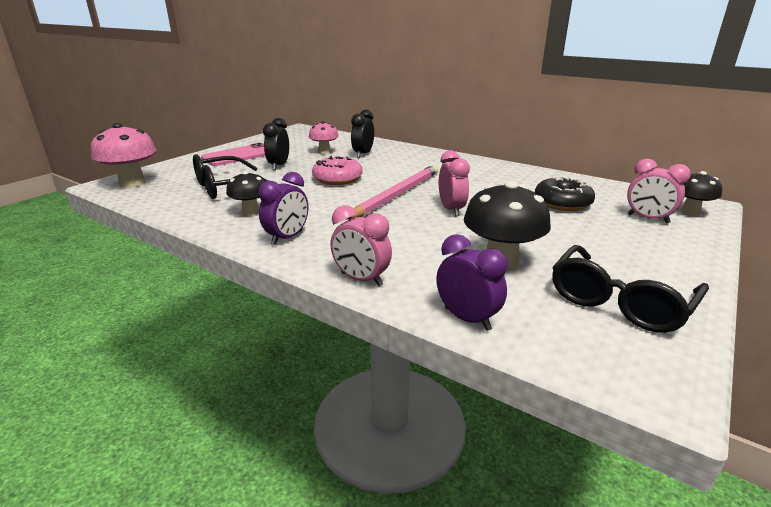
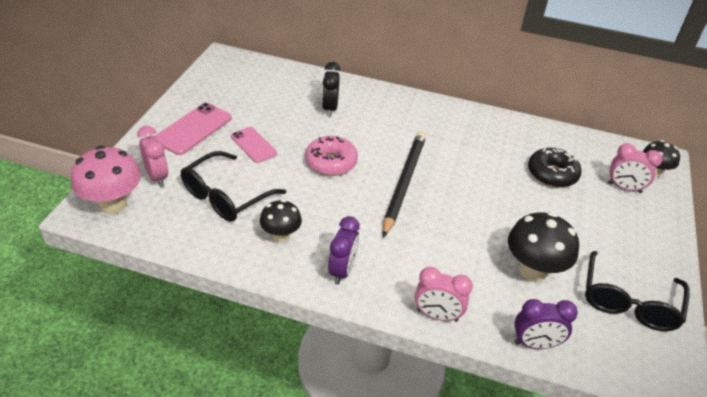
camera: 20 degrees left, 15 degrees up
(279, 166) = (253, 145): black clock -> pink phone
(324, 152) = (285, 109): pink mushroom -> none
(397, 195) = (404, 183): pink pencil -> black pencil
(451, 210) = (463, 201): pink clock -> pink clock (157, 177)
(467, 319) = (535, 344): purple clock -> purple clock turned 150 degrees clockwise

